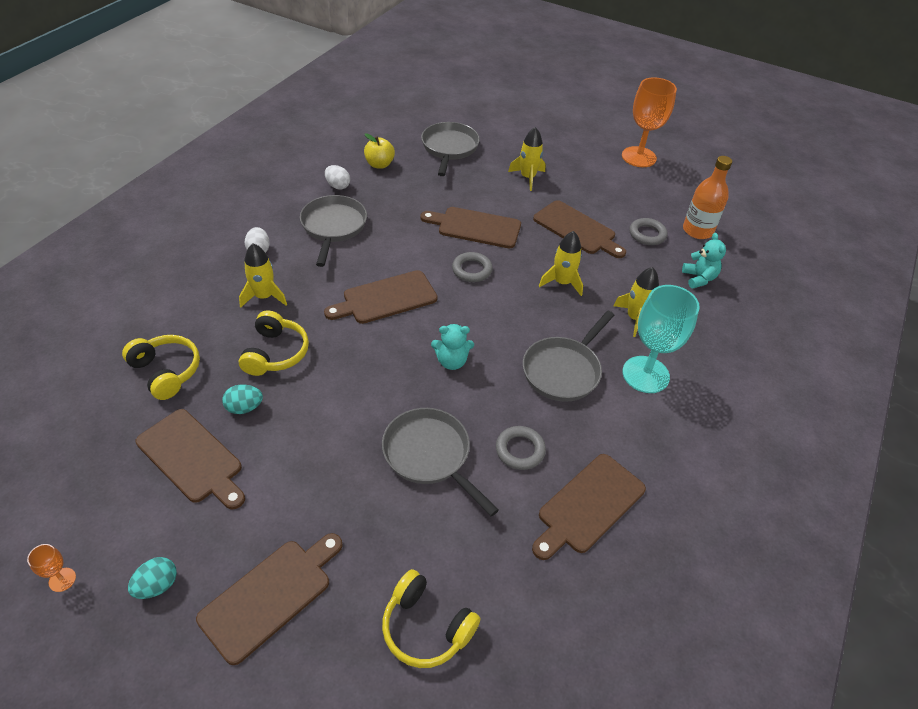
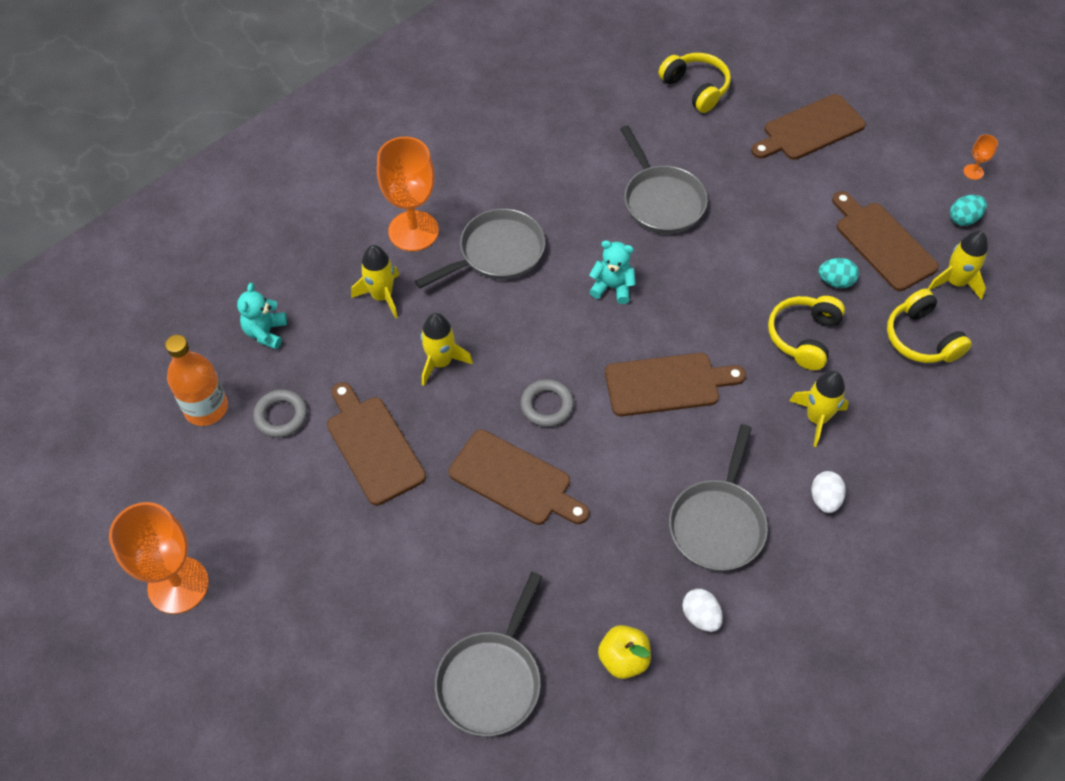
camera: 160 degrees left, 10 degrees up
(157, 585) = (898, 153): turquoise egg -> turquoise egg (963, 219)
(520, 450) = (576, 188): grey ring -> none
(528, 177) = (390, 572): yellow rocket -> yellow rocket (955, 282)
(588, 506) = (536, 134): brown cutting board -> none
(645, 374) = (413, 231): turquoise goblet -> orange goblet

